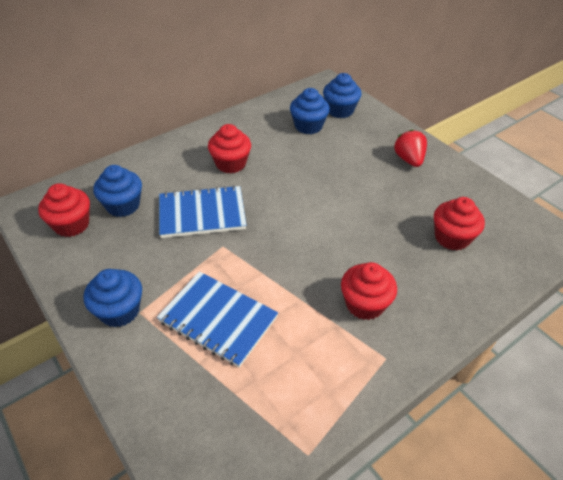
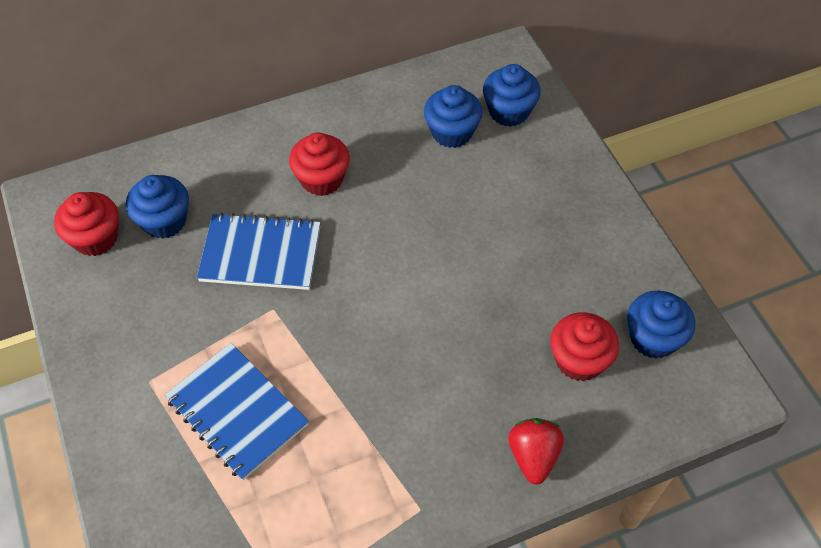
camera: 15 degrees right, 10 degrees up
(119, 311) = (126, 374): blue cupcake -> blue cupcake (653, 338)
(364, 304) = (422, 432): red cupcake -> none
(409, 159) = (574, 219): red strawberry -> red strawberry (533, 456)

